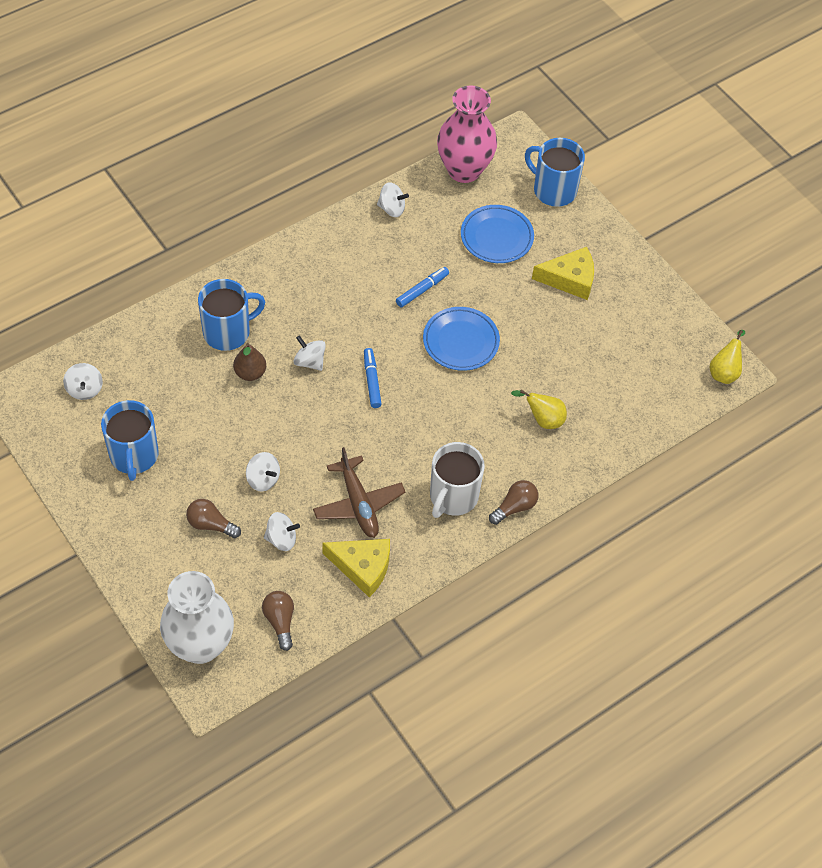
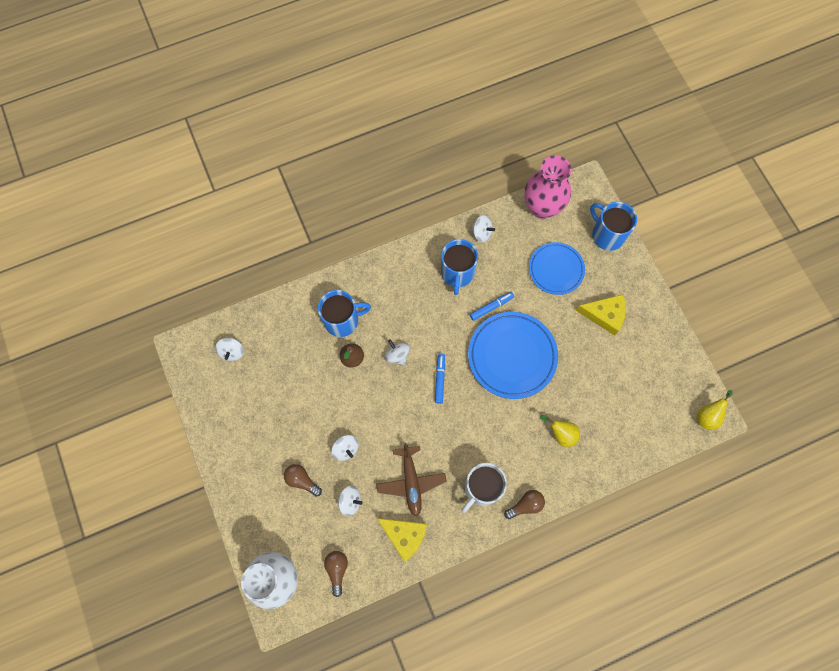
camera: 15 degrees right, 15 degrees up
(134, 456) = (257, 413): blue mug -> blue mug (457, 273)
(461, 341) = (512, 356): blue plate -> blue plate, size x1.55

